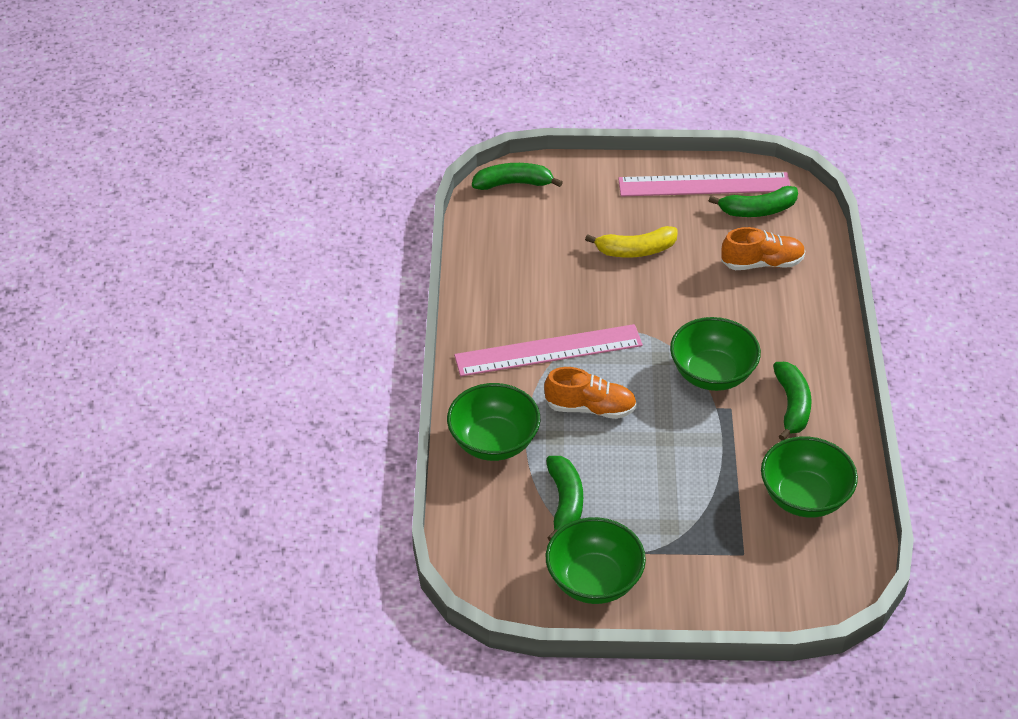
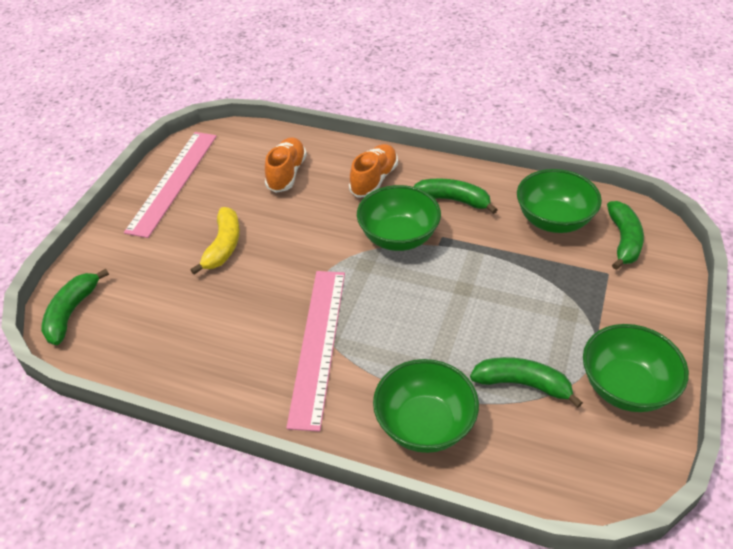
camera: 70 degrees left, 0 degrees up
(590, 408) = (406, 332): orange shoe -> orange shoe (374, 180)
(757, 210) = (225, 160): green banana -> green banana (623, 240)

